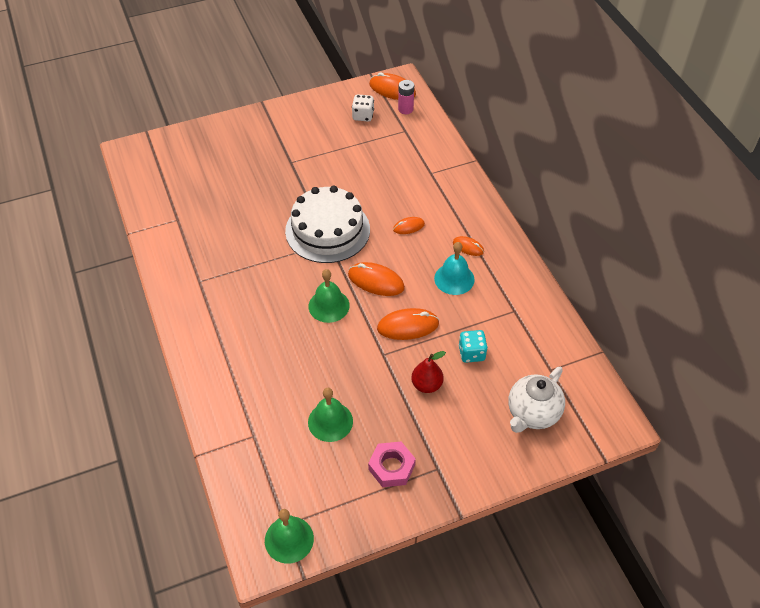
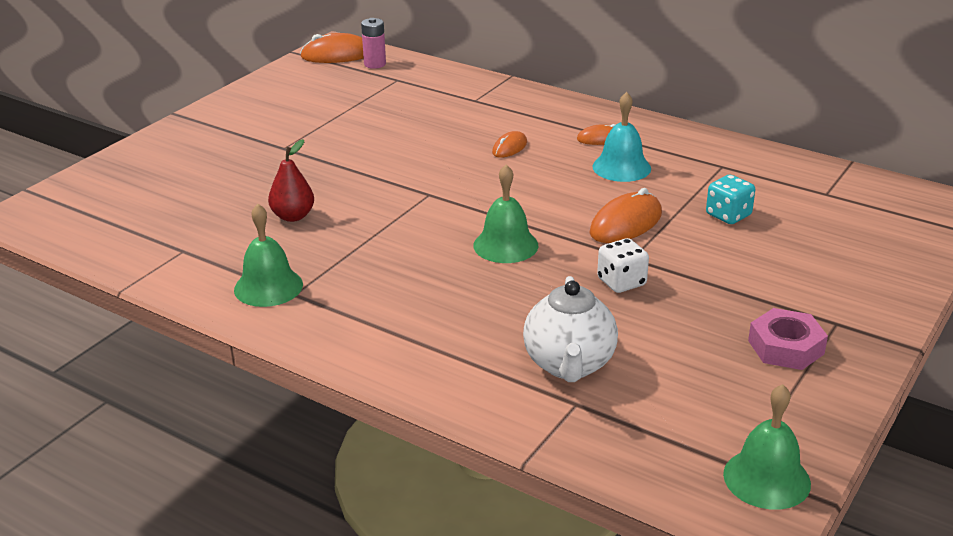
camera: 35 degrees left, 20 degrees down
(327, 230) = (413, 185): white cake -> none
(330, 421) = (655, 343): green bell -> green bell (268, 287)
(363, 116) = (328, 84): white dice -> white dice (621, 282)
(376, 281) = (534, 203): orange mouse -> none
(426, 385) = (719, 261): red pear -> red pear (293, 216)
(532, 414) = (861, 233): white teapot -> white teapot (569, 365)

